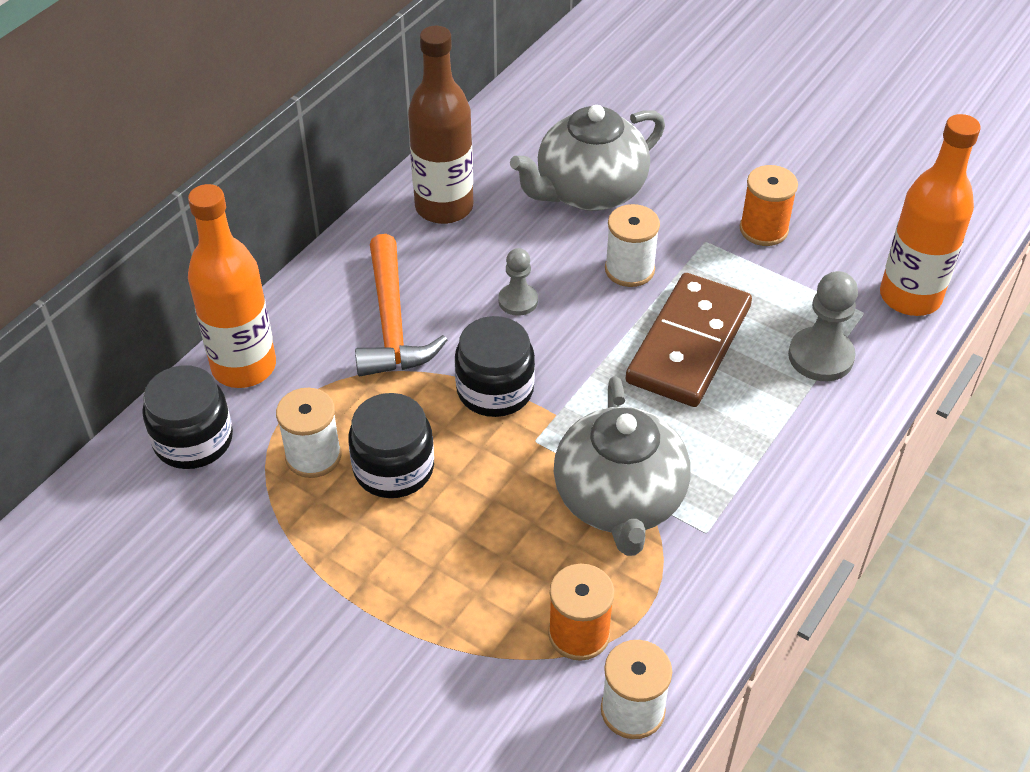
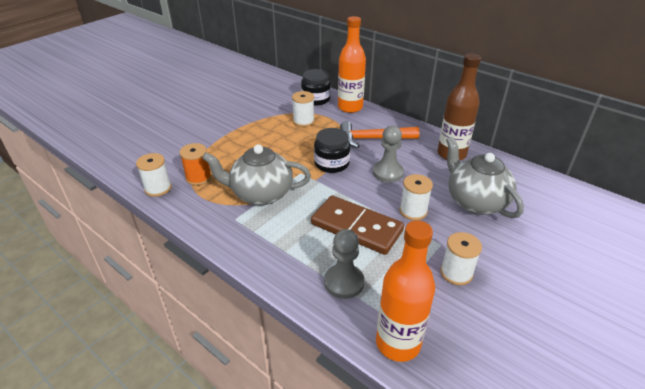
camera: 95 degrees right, 10 degrees down
(393, 468) = (293, 138): black jar -> none
(518, 301) = (387, 173): grey pawn -> grey pawn, size x1.58
(763, 229) = (456, 273): orange spool -> white spool

